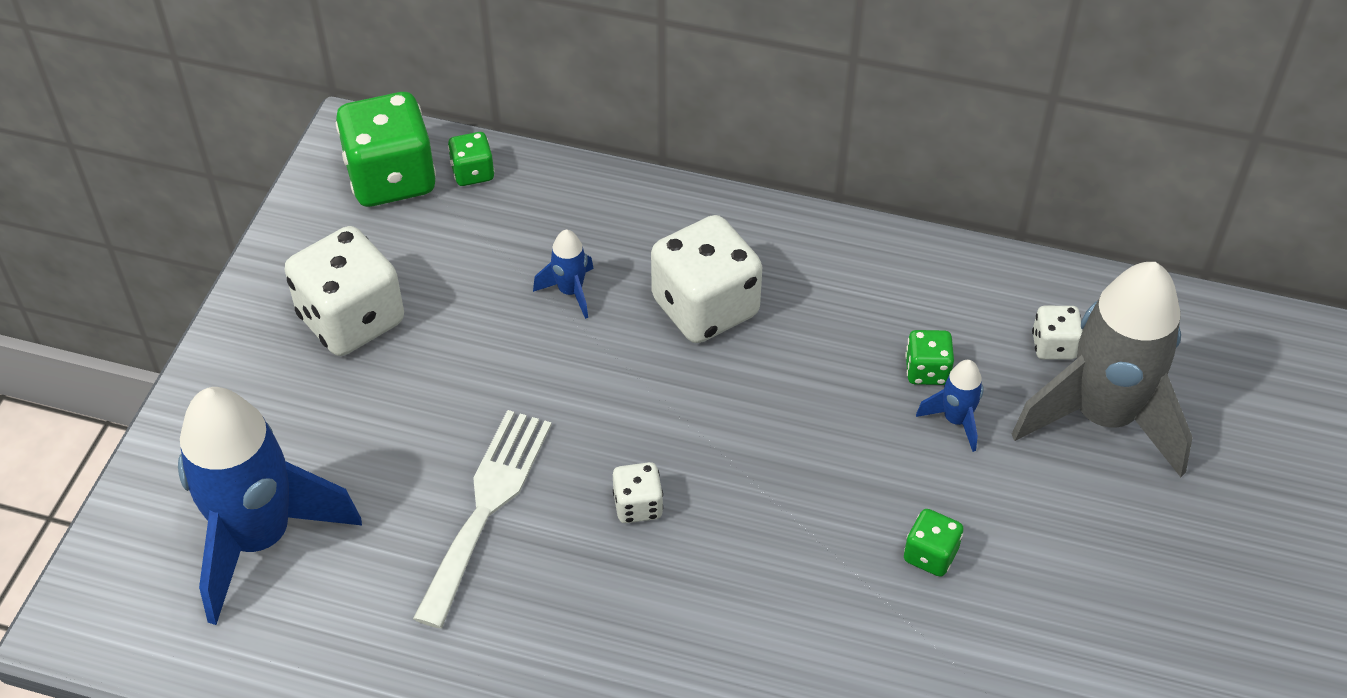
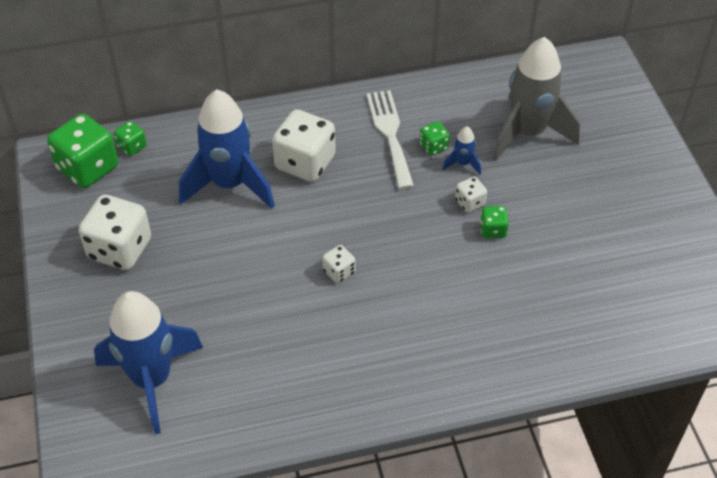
camera: 30 degrees left, 0 degrees up
(486, 506) = (262, 308): white fork -> white fork (390, 134)
(570, 292) = (229, 184): blue rocket -> blue rocket, size x2.41
(1053, 346) = (484, 110): white dice -> white dice (469, 202)

